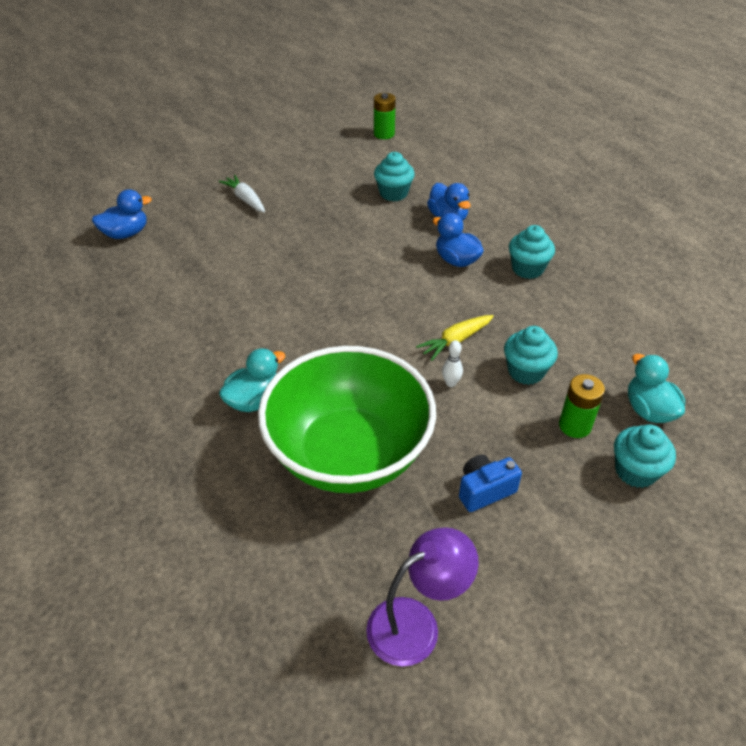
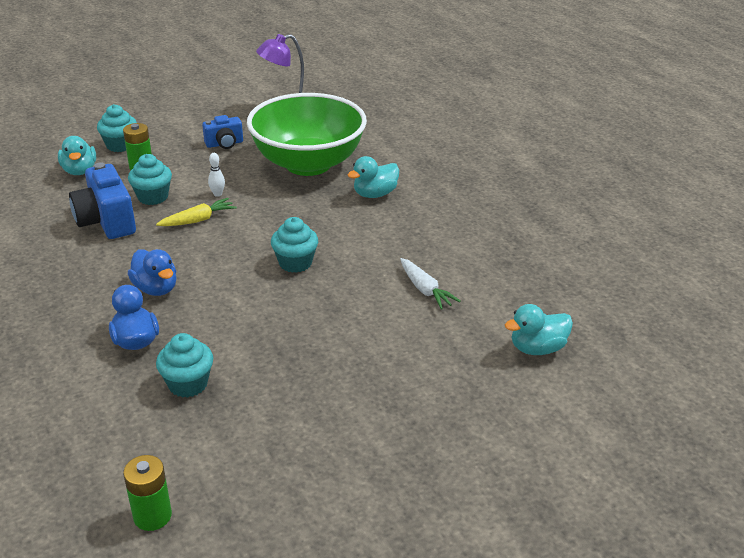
camera: 175 degrees left, 10 degrees down
(126, 234) = (537, 348): blue duck -> turquoise duck
(245, 199) = (393, 390): white carrot -> white carrot (425, 290)
(527, 269) = (87, 275): turquoise cupcake -> turquoise cupcake (295, 263)
(554, 331) = (106, 221): none -> blue camera

